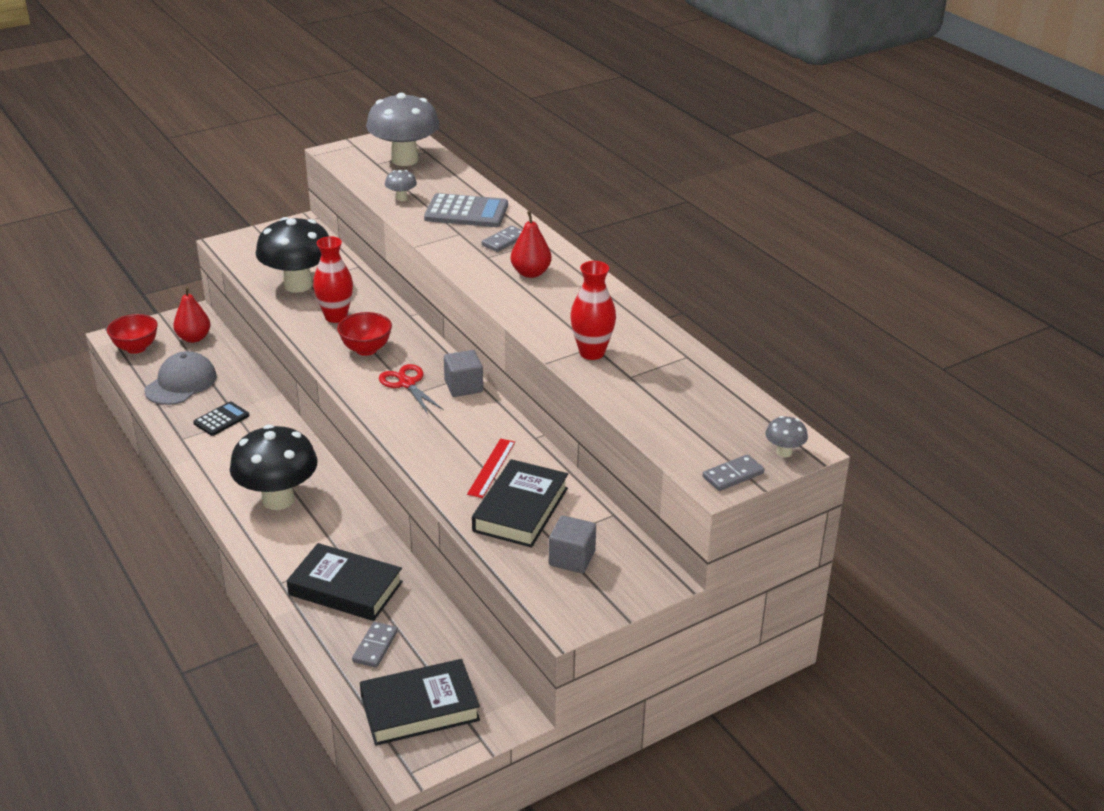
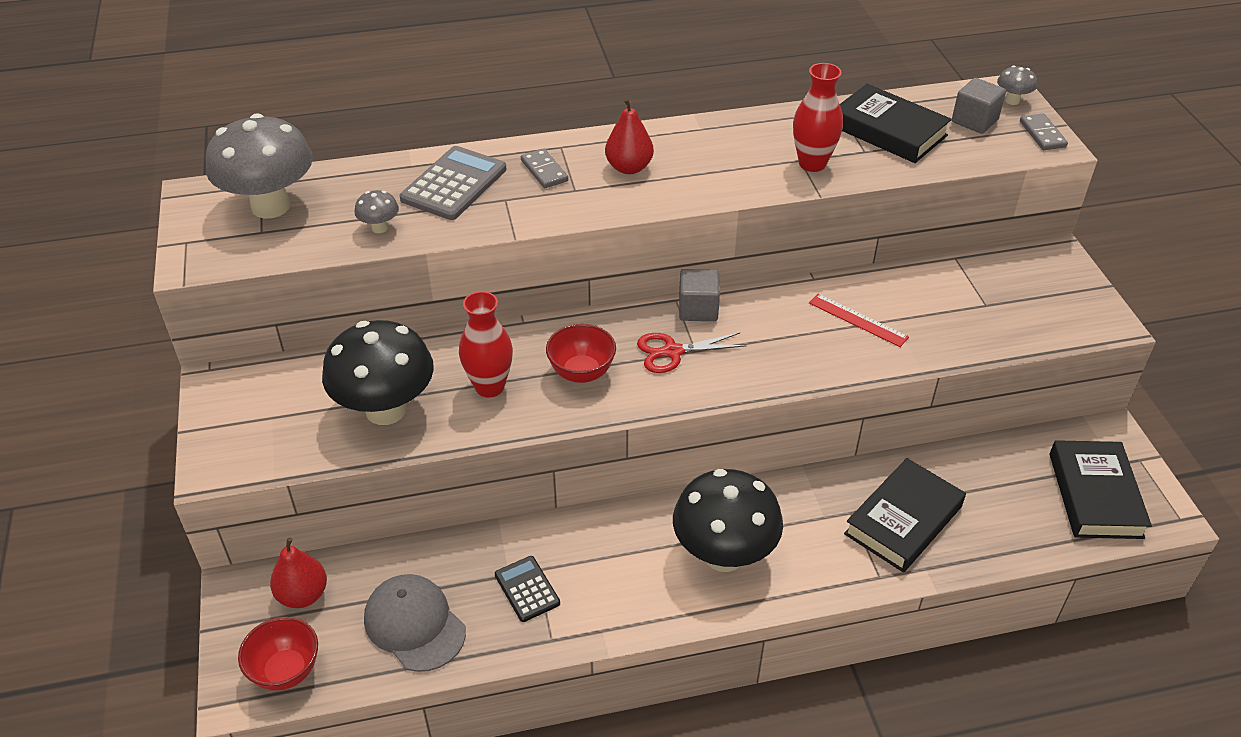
camera: 70 degrees left, 10 degrees up
(375, 646) = (1001, 512): grey domino -> none
(520, 509) = (934, 315): black book -> black book (888, 131)
(572, 558) = (1018, 299): grey cube -> grey cube (974, 121)

